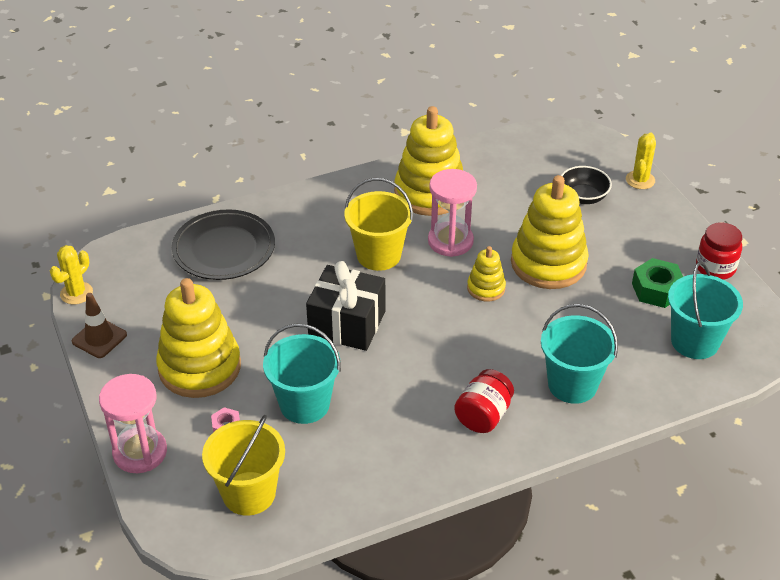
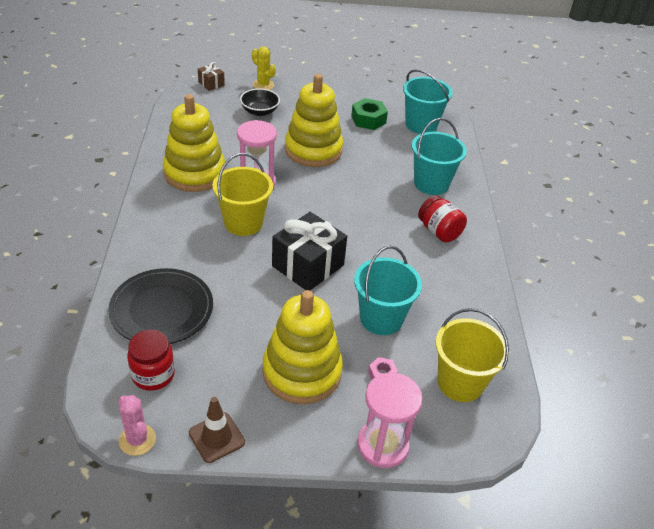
camera: 70 degrees left, 0 degrees up
(76, 293) = (137, 440): yellow cactus -> pink cactus
(486, 288) = (318, 185): yellow stacking toy -> none
(600, 142) = (211, 84): none -> brown gift
(715, 268) = (364, 93): red jar -> red jar (153, 375)

